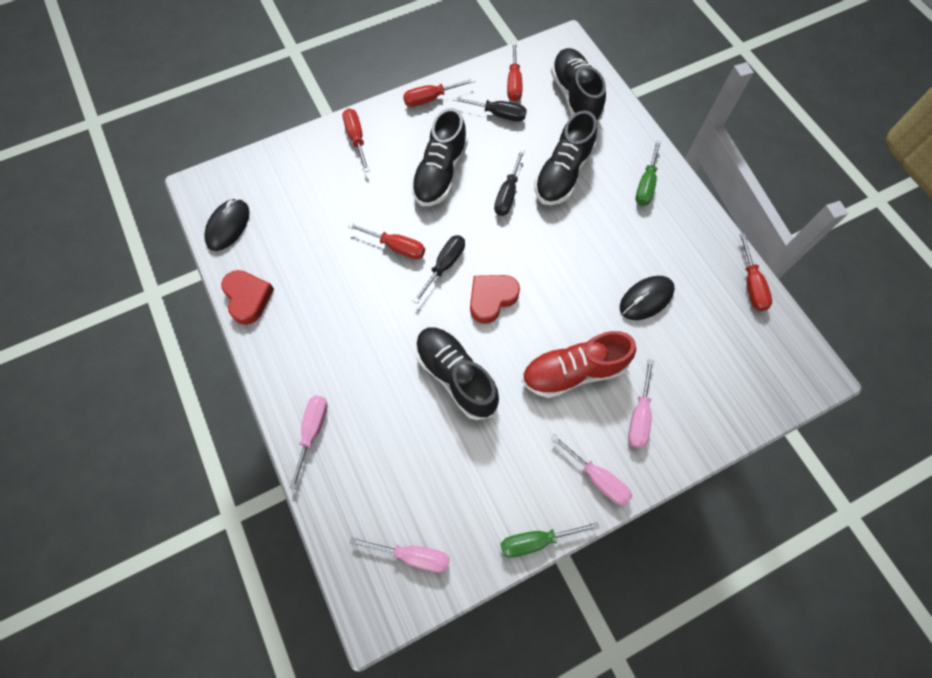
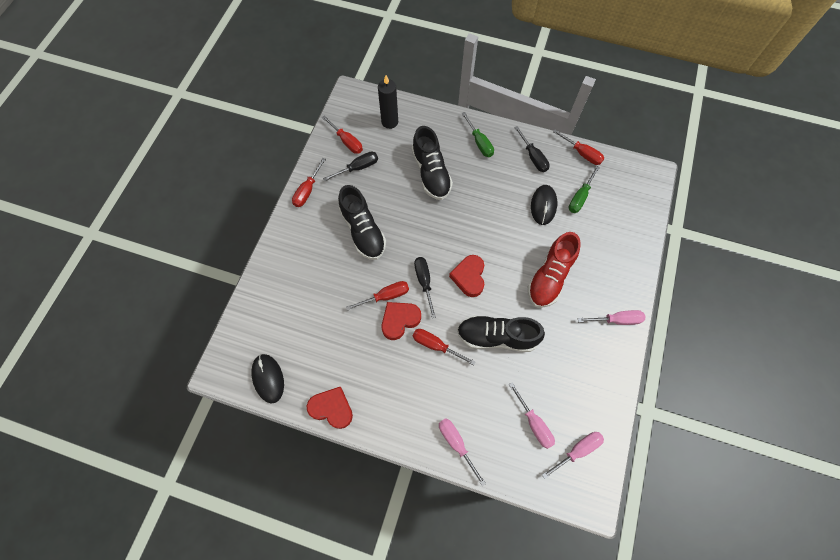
camera: 45 degrees left, 0 degrees up
(356, 139) = (289, 253): red screwdriver -> red screwdriver (436, 345)
(385, 279) = (399, 320): none -> red heart
(508, 194) = (414, 210): black screwdriver -> black screwdriver (533, 157)
(536, 540) = (623, 380): green screwdriver -> green screwdriver (580, 197)
(575, 96) = (389, 122): black shoe -> black candle
(639, 415) = (602, 269): pink screwdriver -> pink screwdriver (533, 423)

